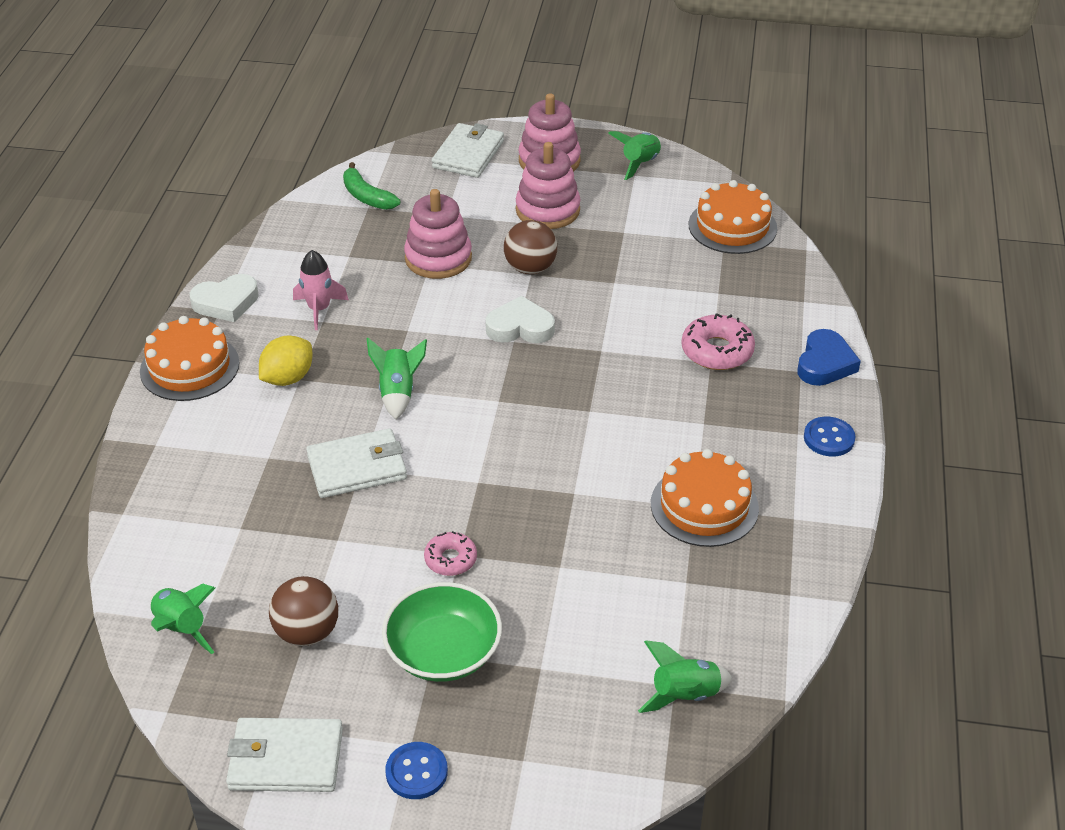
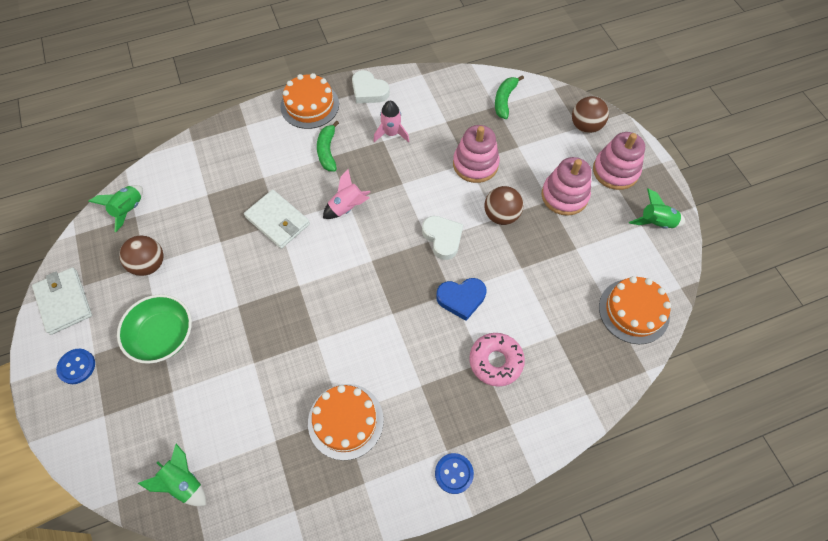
camera: 60 degrees right, 20 degrees up
(288, 378) = (327, 151): yellow lemon -> green banana
(398, 392) = (347, 207): green rocket -> pink rocket
(450, 559) = (232, 303): pink donut -> none
(468, 154) = (585, 126): white wallet -> brown ball
(825, 363) = (529, 438): blue heart -> blue heart (461, 299)

